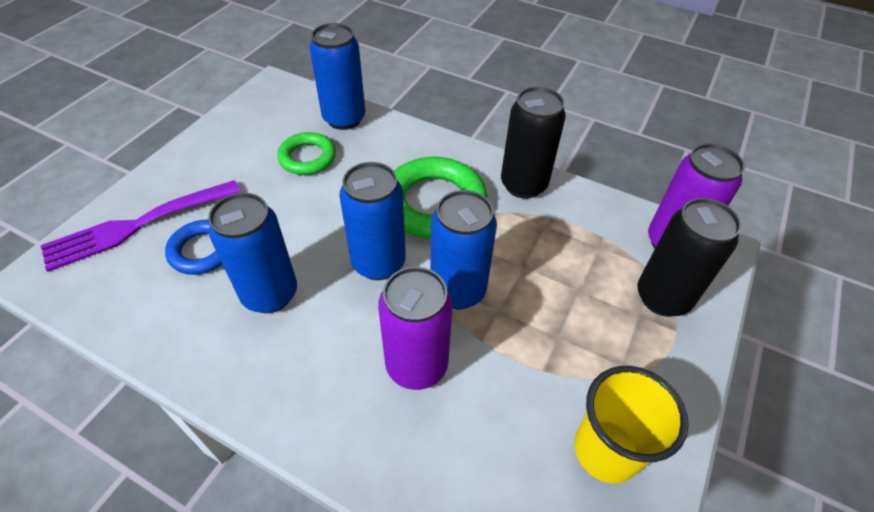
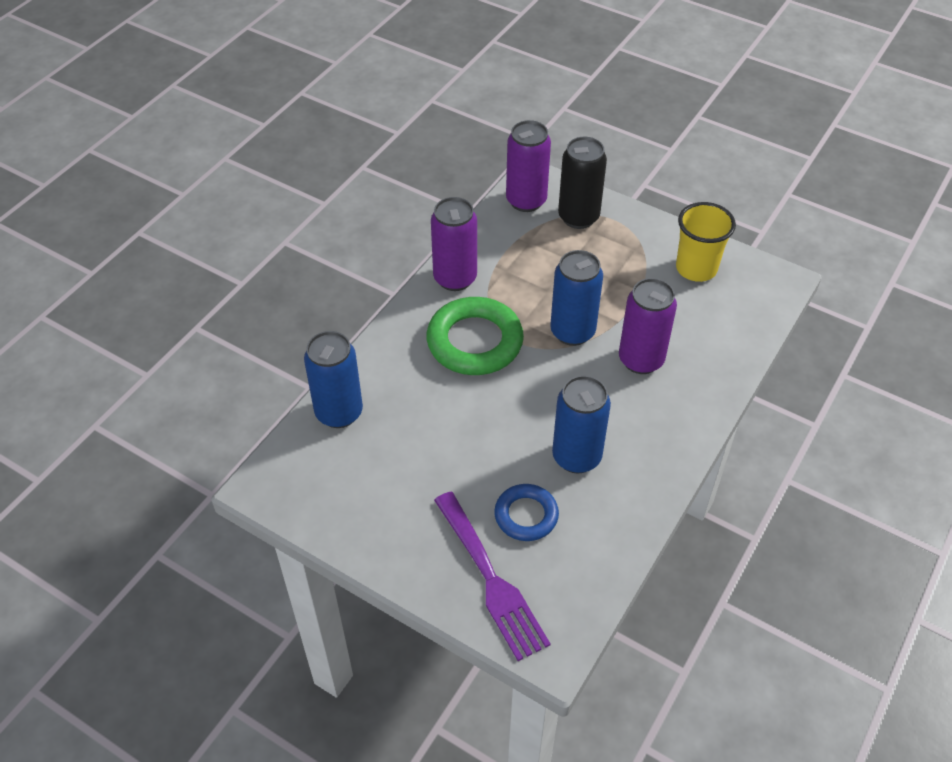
camera: 85 degrees left, 0 degrees up
(307, 158) = (400, 442): green ring -> none
(378, 263) = (543, 382): blue can -> none
(523, 185) = (455, 278): black can -> purple can

